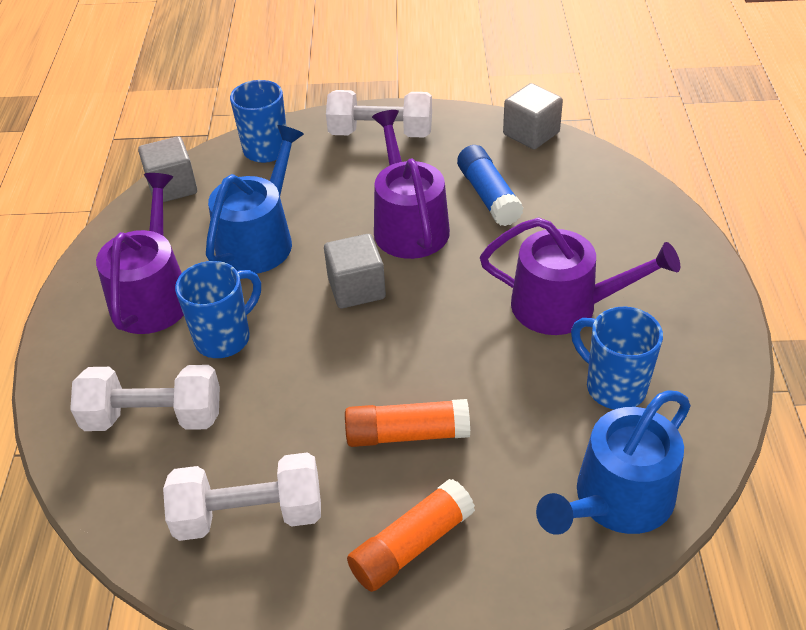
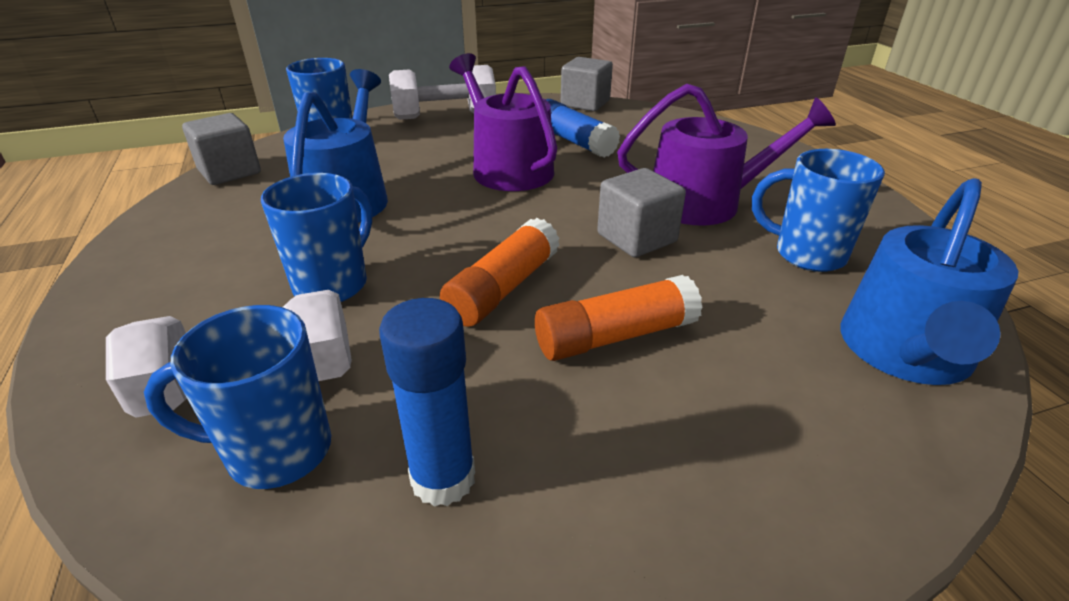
camera: 20 degrees left, 10 degrees down
(153, 295) = (223, 259): purple watering can -> none
(159, 471) = (275, 451): none -> blue mug
(249, 514) = (443, 478): white dumbbell -> blue glue stick
(356, 288) = (478, 219): grey cube -> grey cube (636, 238)
(411, 545) = (703, 462): orange glue stick -> orange glue stick (503, 288)

